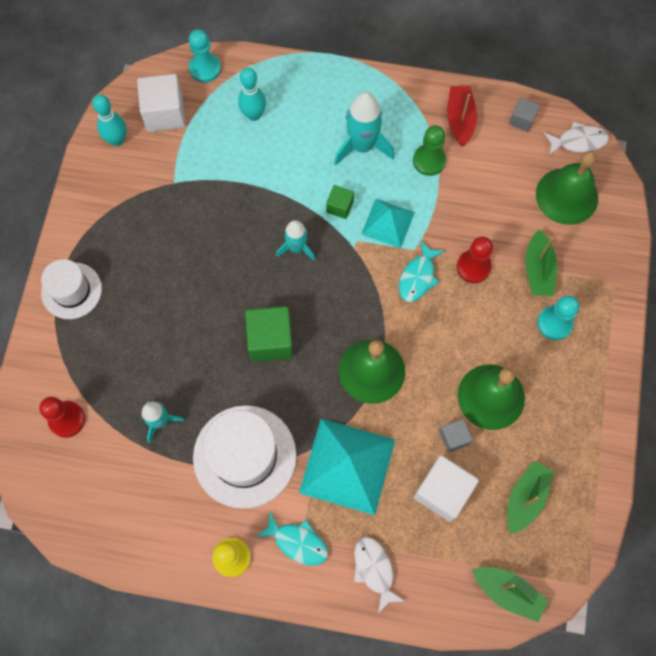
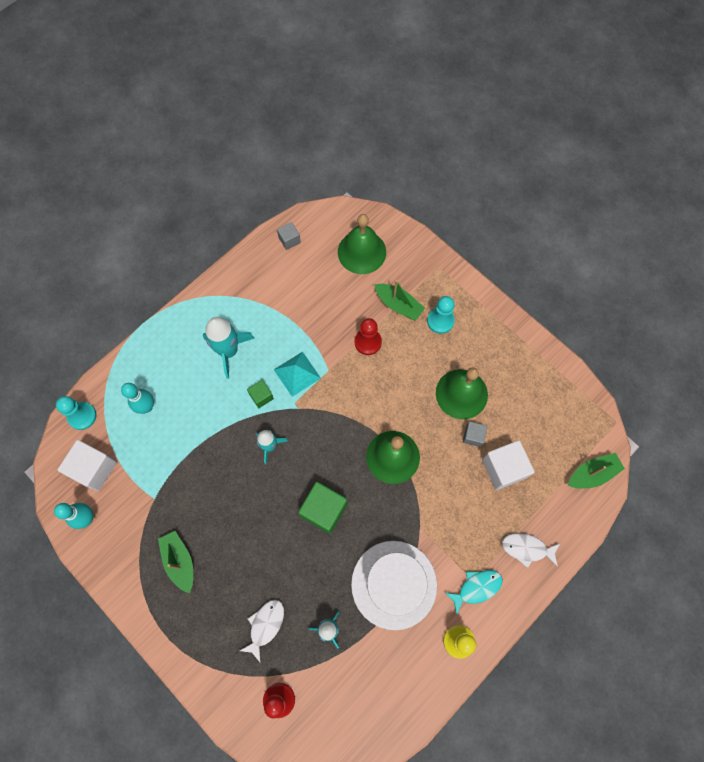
camera: 55 degrees left, 0 degrees up
(71, 290) = (181, 631): white hat -> none
(347, 465) = (446, 518): turquoise pyramid -> none
(418, 277) = (349, 381): turquoise fish -> none
(429, 161) = (273, 316): green pawn -> none
(460, 120) = (259, 276): red boat -> none
(525, 498) = (540, 420): green boat -> green boat (179, 561)
(578, 141) = (330, 218): white fish -> white fish (265, 625)

